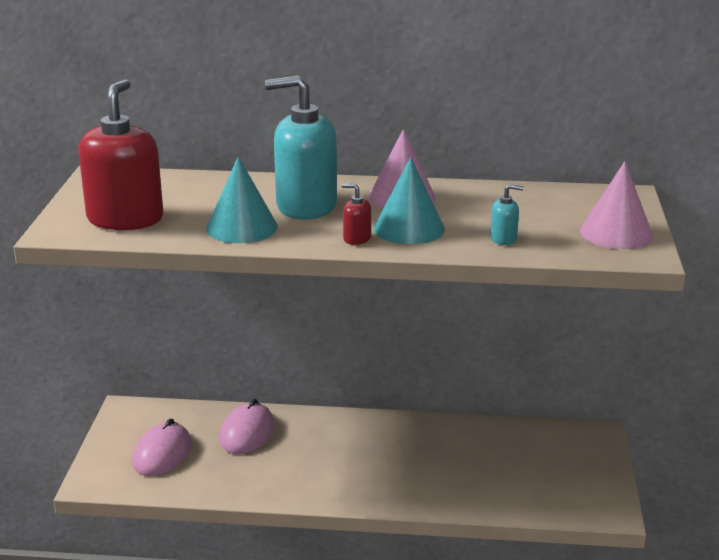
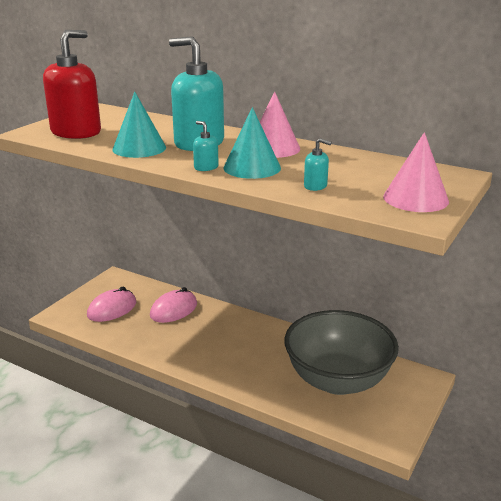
camera: 25 degrees right, 0 degrees up
(357, 238) = (206, 167): red soap dispenser -> turquoise soap dispenser
(509, 463) = (337, 380): none -> grey bowl

